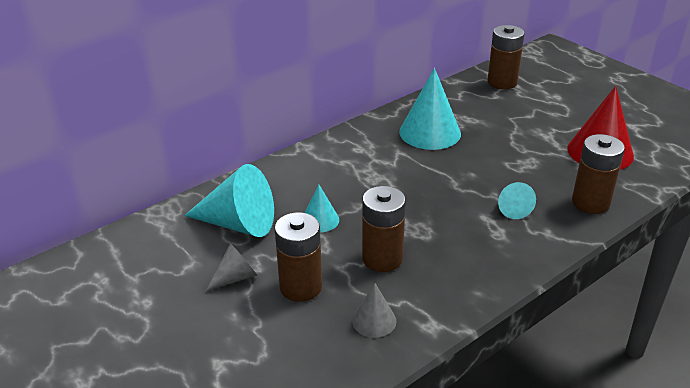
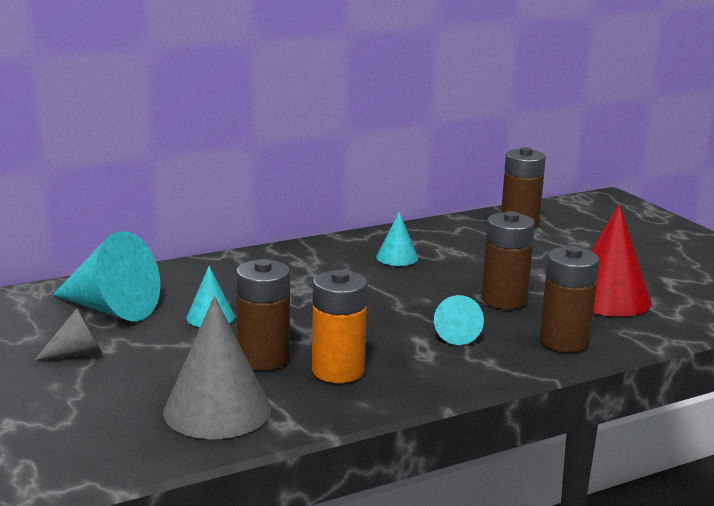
camera: 10 degrees right, 15 degrees down
(301, 287) = (148, 371): brown battery -> brown battery (504, 300)
(374, 320) = (217, 410): grey cone -> grey cone, size x1.89
(430, 132) = (397, 257): turquoise cone -> turquoise cone, size x0.53
(443, 262) = (338, 371): none -> orange battery

